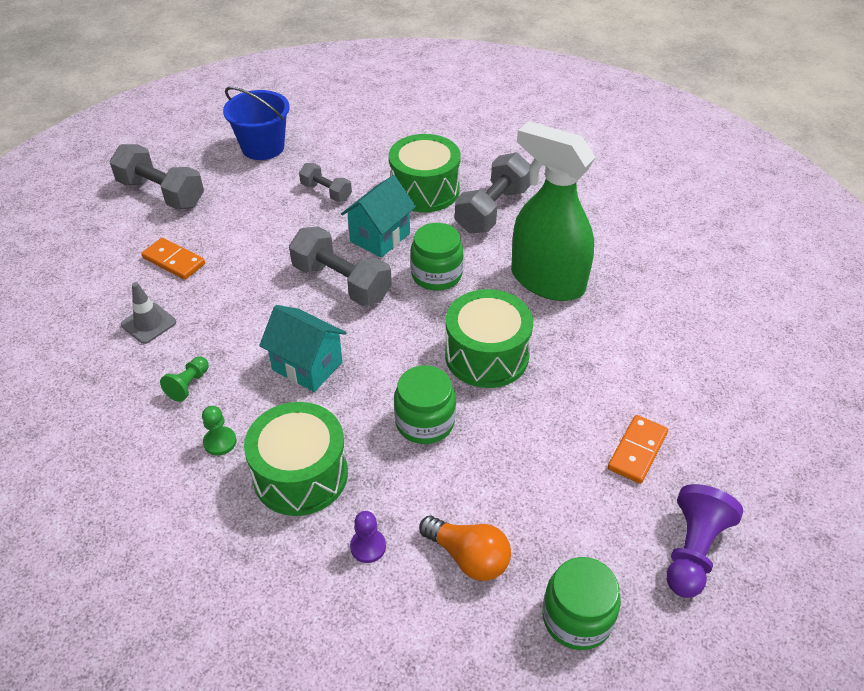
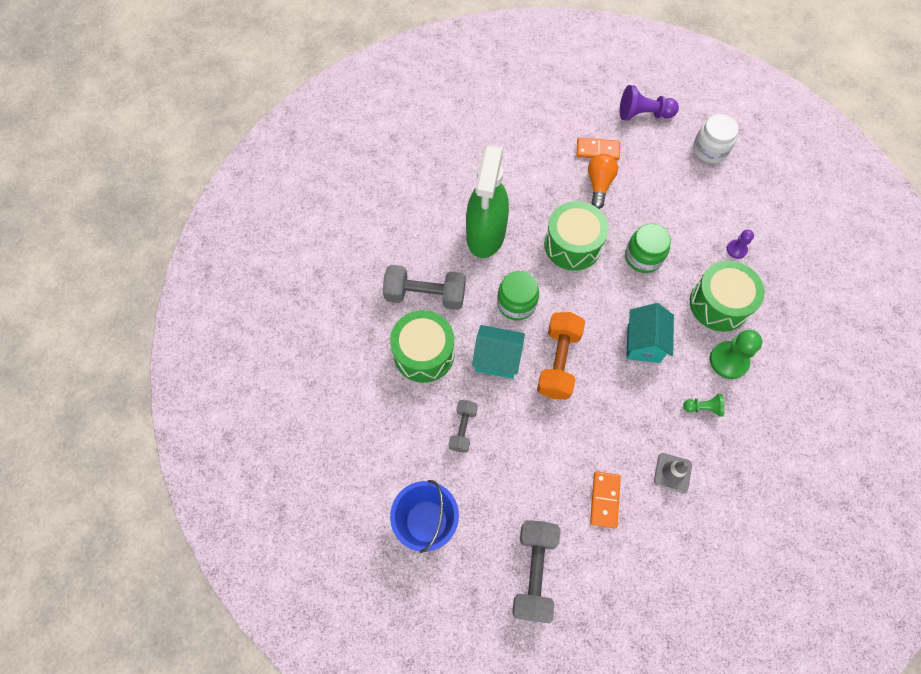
camera: 115 degrees left, 20 degrees up
(220, 442) = (728, 361): green pawn -> green pawn, size x1.76
(342, 282) = (558, 362): grey dumbbell -> orange dumbbell
(468, 557) = (710, 203): orange light bulb -> orange light bulb (599, 184)
(577, 618) = (710, 149): green jar -> white jar

